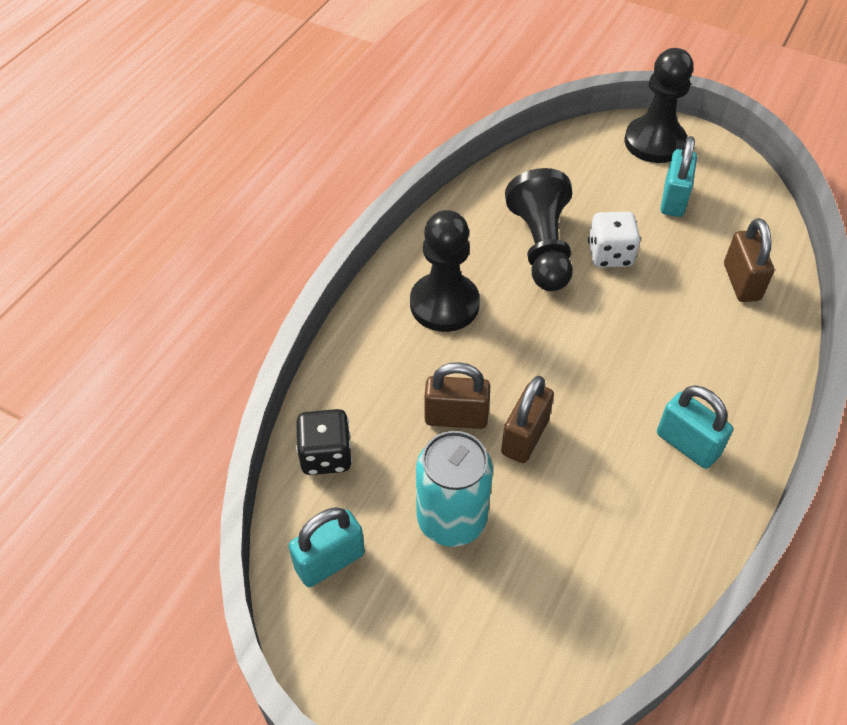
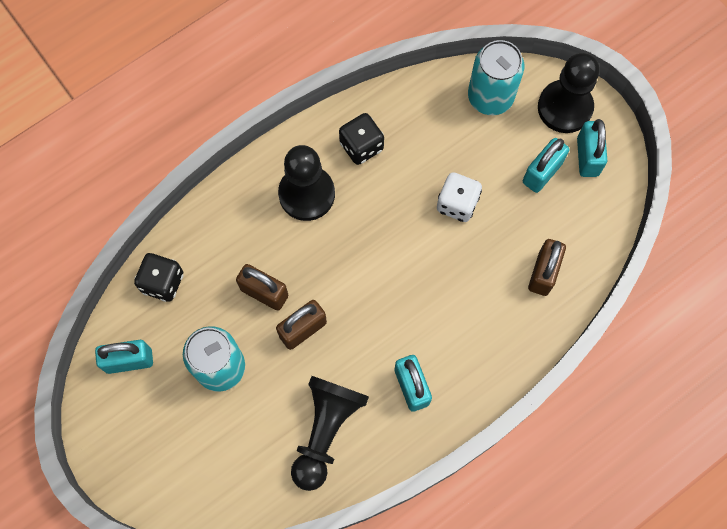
camera: 25 degrees right, 20 degrees up
(476, 241) = (361, 146): none -> black dice
(541, 247) = (408, 173): black pawn -> black pawn (326, 431)
(577, 158) = (490, 97): none -> turquoise can
(706, 172) = (587, 157): none -> turquoise padlock

